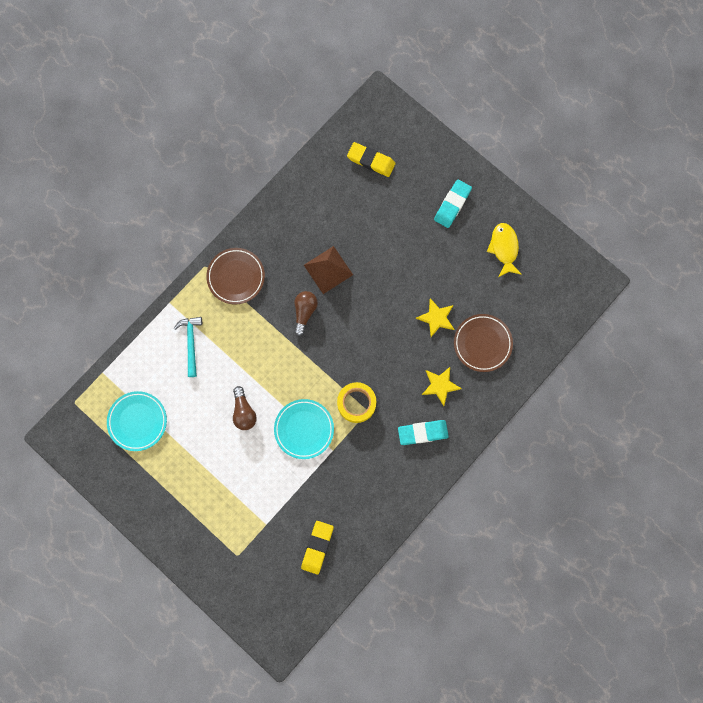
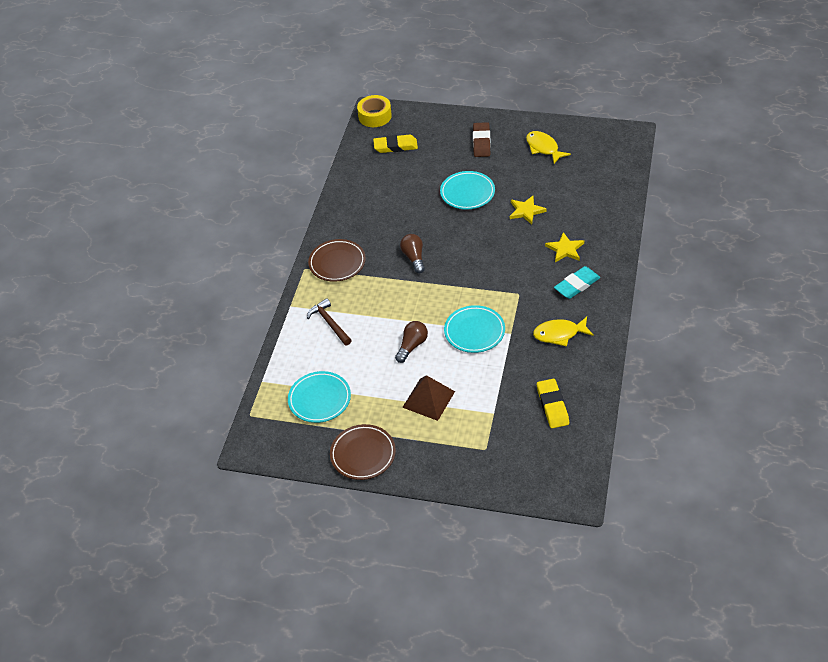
camera: 25 degrees left, 30 degrees down
(191, 343) = (329, 323): turquoise hammer -> brown hammer
(244, 412) = (412, 346): brown light bulb -> brown light bulb turned 105 degrees counterclockwise
(328, 269) = (412, 223): brown pyramid -> brown pyramid (428, 399)
(356, 403) = (505, 293): yellow tape -> yellow tape (375, 116)
(372, 477) = (559, 334): none -> yellow fish
(399, 262) = (467, 193): none -> turquoise plate
(452, 205) = (481, 142): turquoise eraser -> brown eraser
(482, 343) = (576, 209): brown plate -> brown plate (363, 454)

